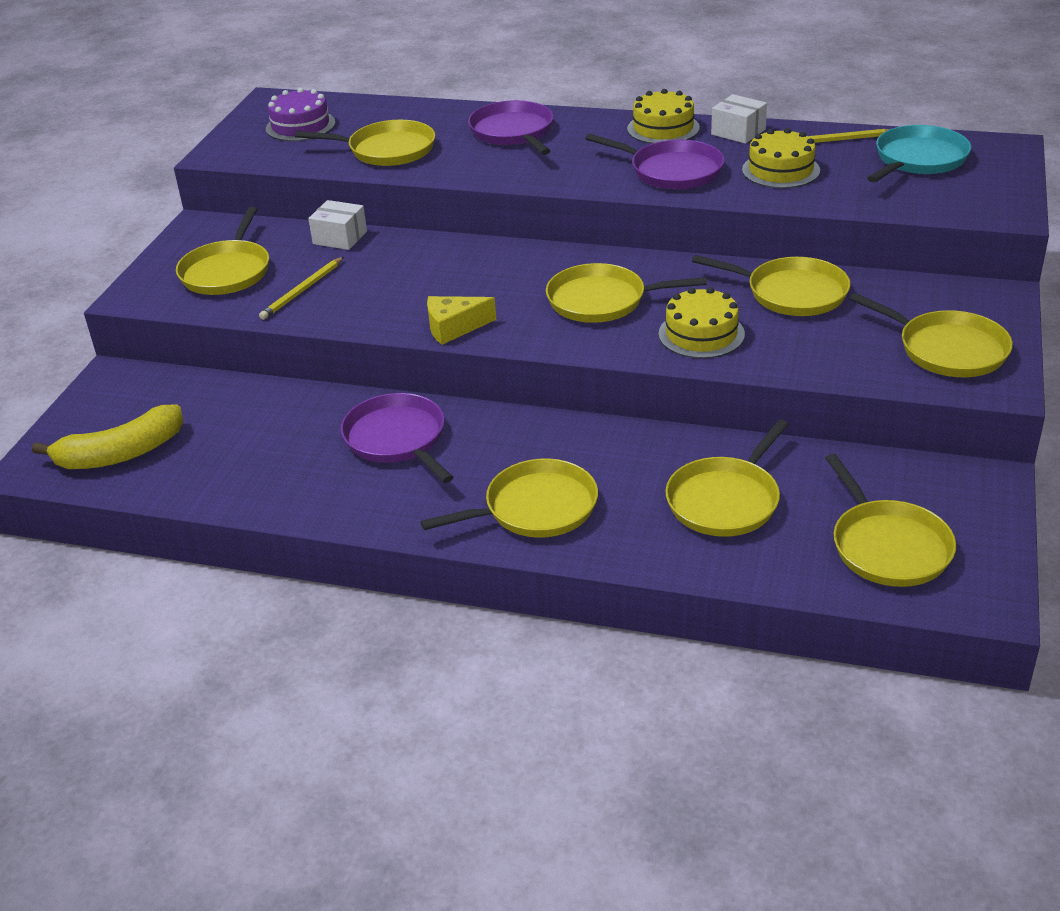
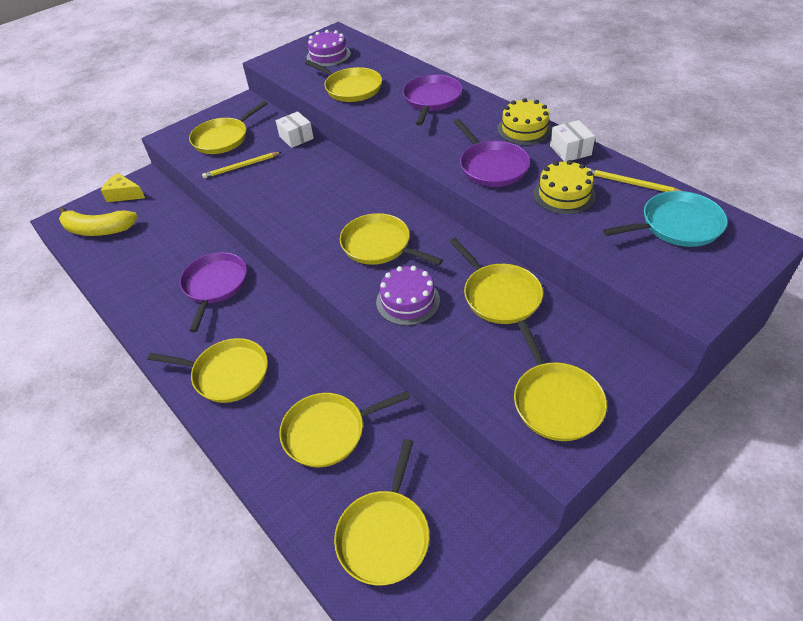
camera: 35 degrees right, 10 degrees up
(454, 327) = (282, 227): yellow cheese -> yellow cheese (124, 194)
(701, 334) = (408, 301): yellow cake -> purple cake

